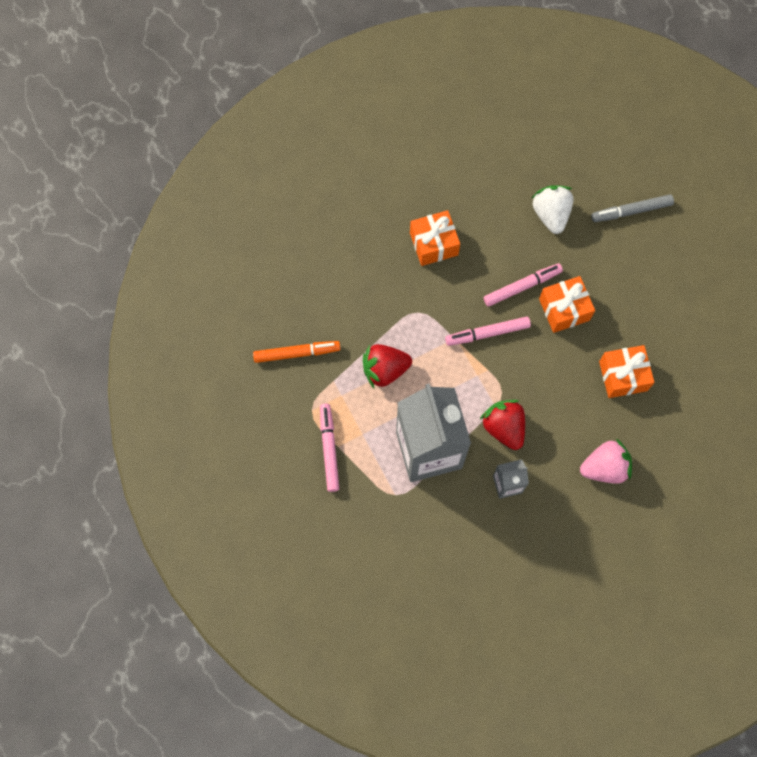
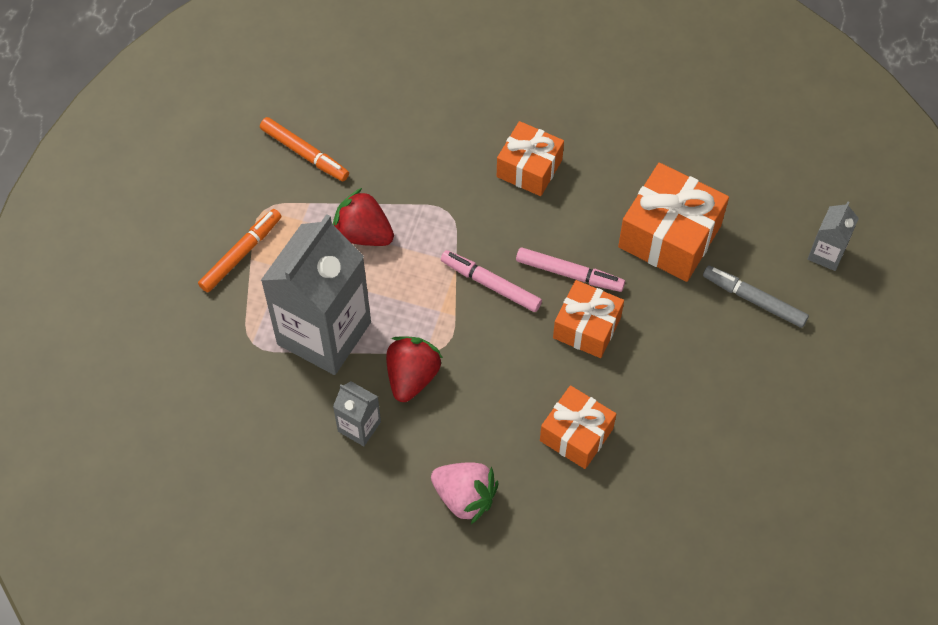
camera: 45 degrees right, 10 degrees down
(329, 449) = (241, 254): pink marker -> orange marker
(551, 214) = (669, 236): white strawberry -> orange gift
(640, 149) = (826, 254): none -> grey carton

